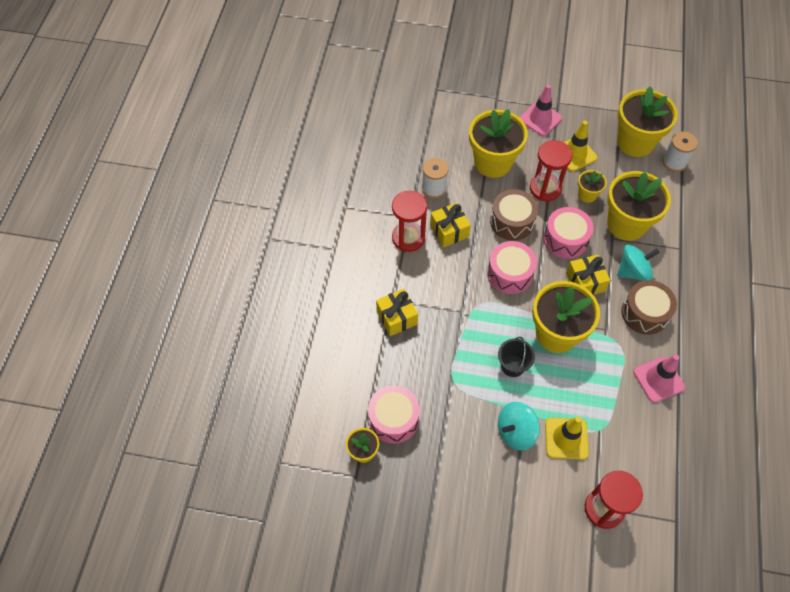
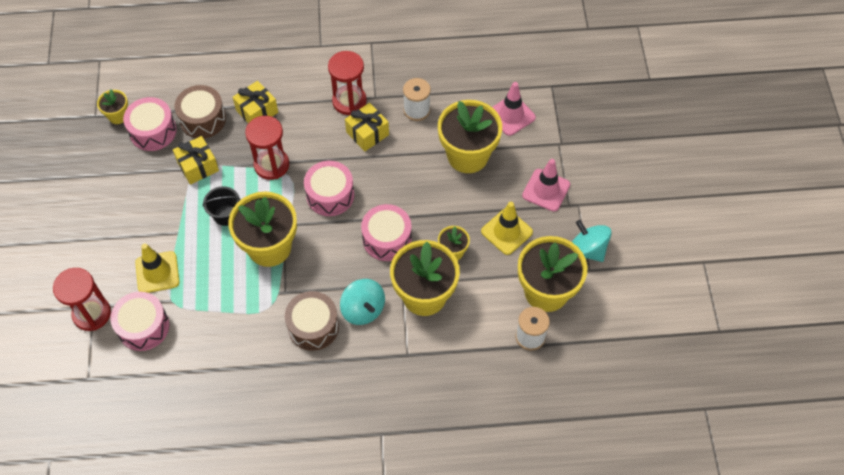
camera: 75 degrees right, 0 degrees up
(512, 221) = (395, 186): brown drum -> brown drum (203, 119)
(515, 432) = (157, 229): turquoise spinning top -> turquoise spinning top (587, 249)
(545, 188) = (448, 210): red hourglass -> red hourglass (271, 165)
(585, 282) = (337, 265): yellow gift -> yellow gift (198, 166)
(625, 460) = (143, 327): none -> pink drum
(658, 379) = (237, 348): pink traffic cone -> pink traffic cone (511, 115)

